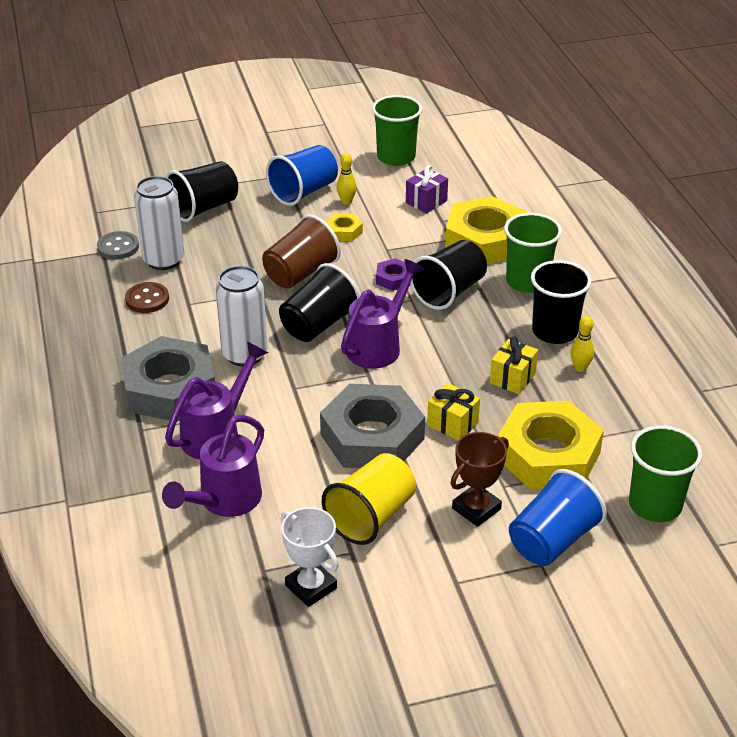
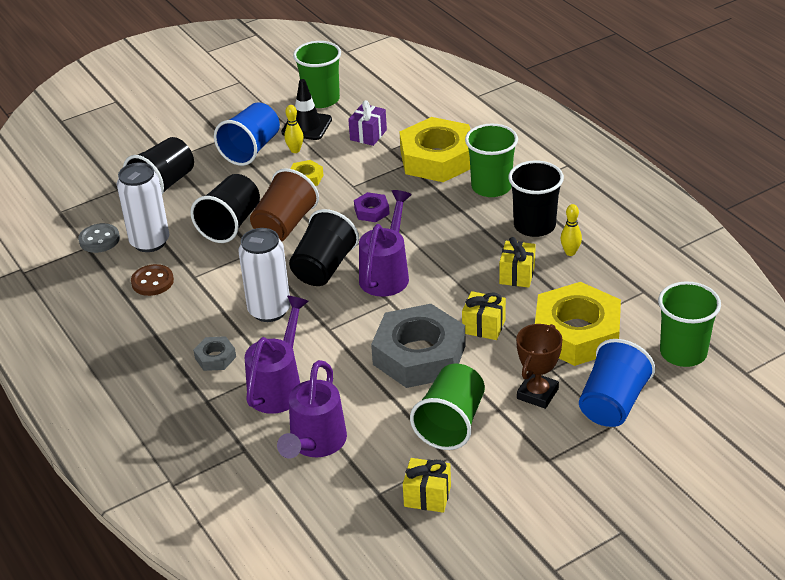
camera: 15 degrees left, 0 degrees up
(170, 389) = (215, 357): grey nut -> grey nut, size x0.44
(311, 587) = (427, 496): white trophy -> yellow gift
(369, 180) = (306, 126): none -> black traffic cone
(371, 516) = (451, 423): yellow cup -> green cup
(449, 292) = (426, 212): black cup -> black cup (230, 224)

